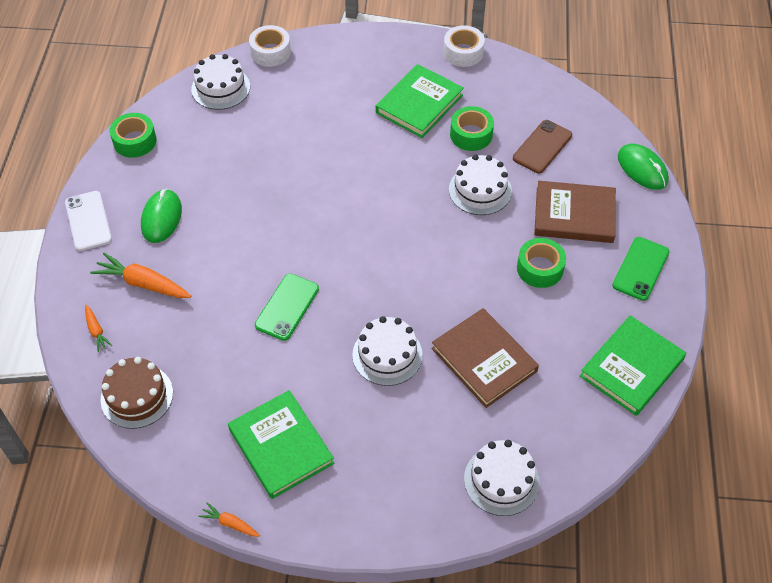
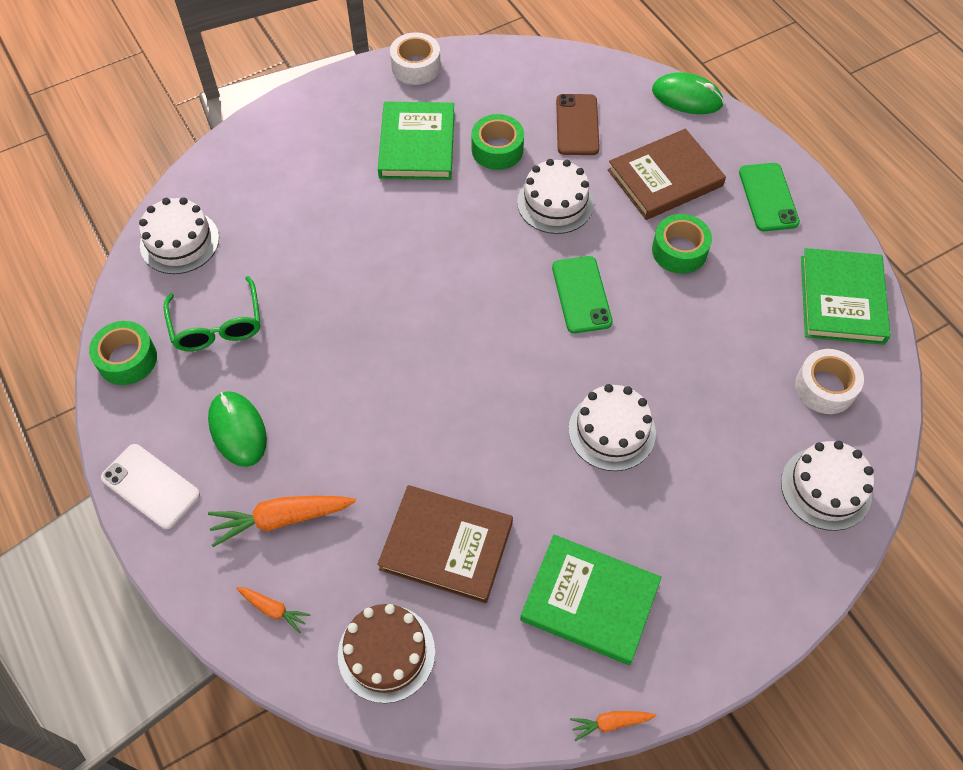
camera: 35 degrees left, 5 degrees up
(201, 149) = (217, 325): none -> green glasses
(270, 52) = (204, 171): white tape -> white tape (825, 387)
(287, 307) = (466, 445): green phone -> green phone (581, 295)
(484, 360) = (707, 376): brown book -> brown book (446, 546)

